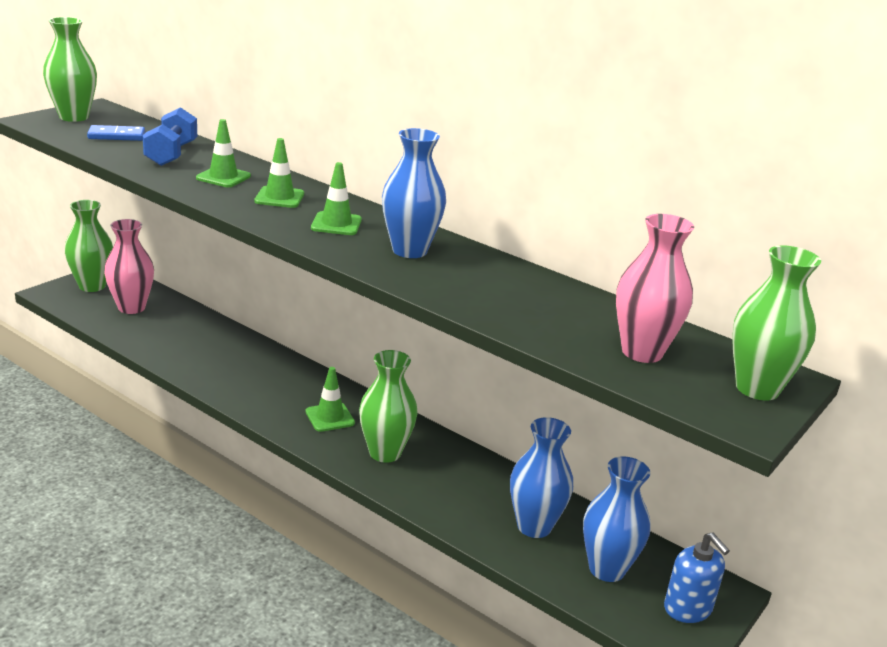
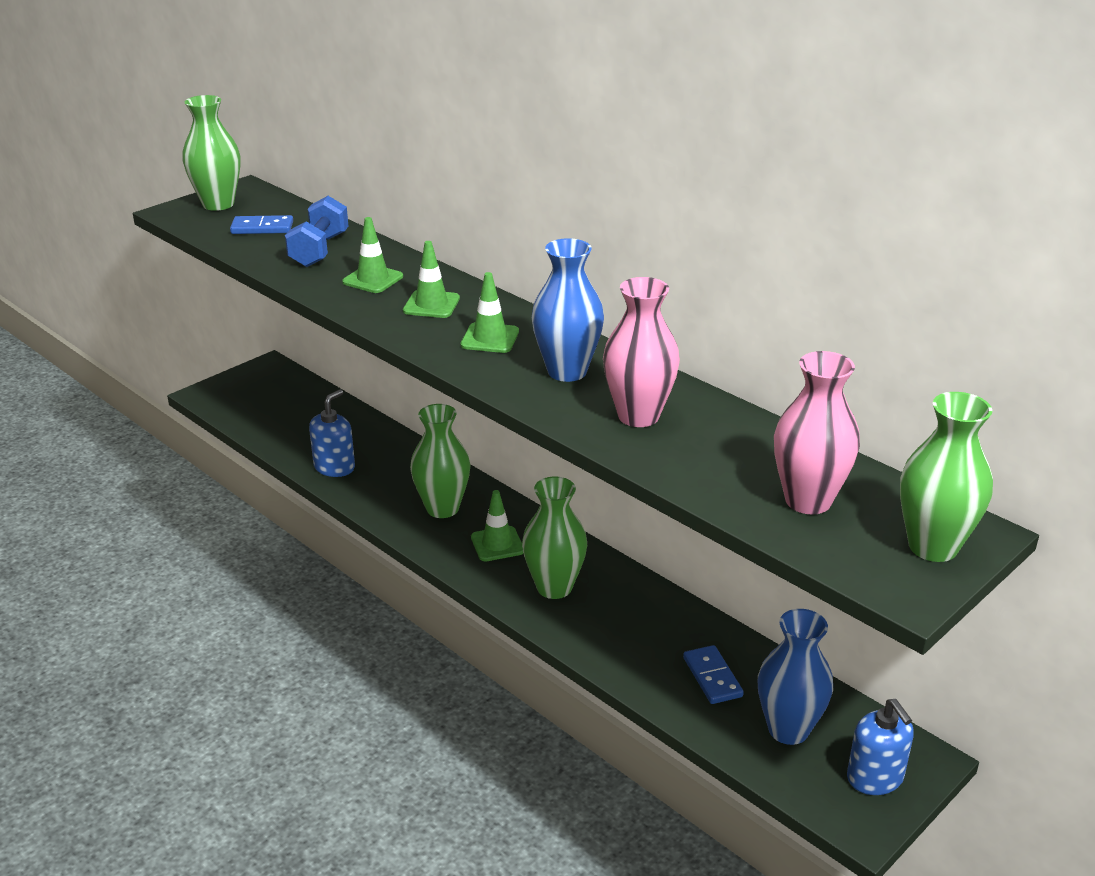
camera: 10 degrees right, 5 degrees up
(92, 286) = (249, 385): green vase -> green vase (442, 508)
(131, 307) = (290, 411): pink vase -> pink vase (638, 416)
(175, 353) = (334, 467): none -> blue soap dispenser
(534, 526) = (712, 677): blue vase -> blue domino

